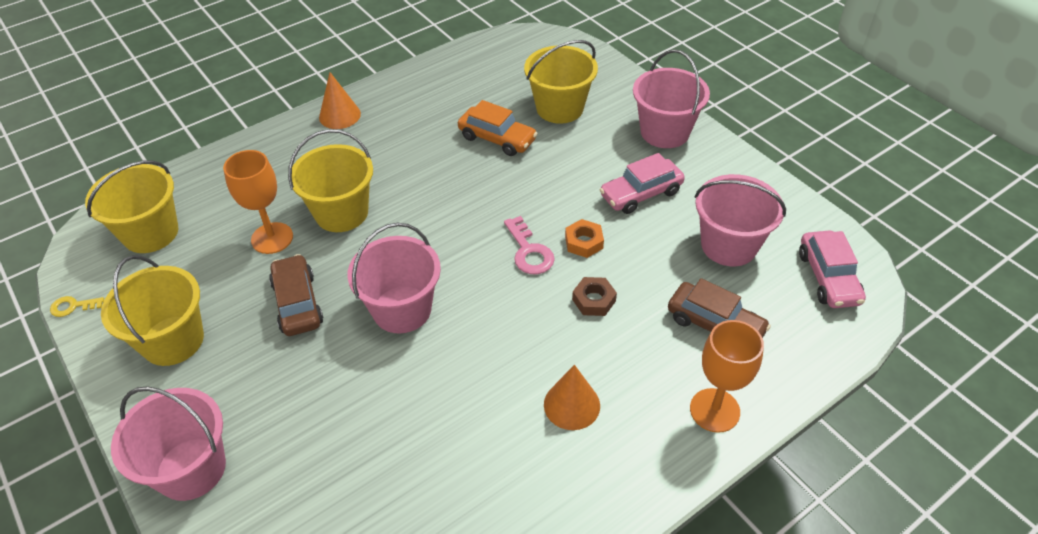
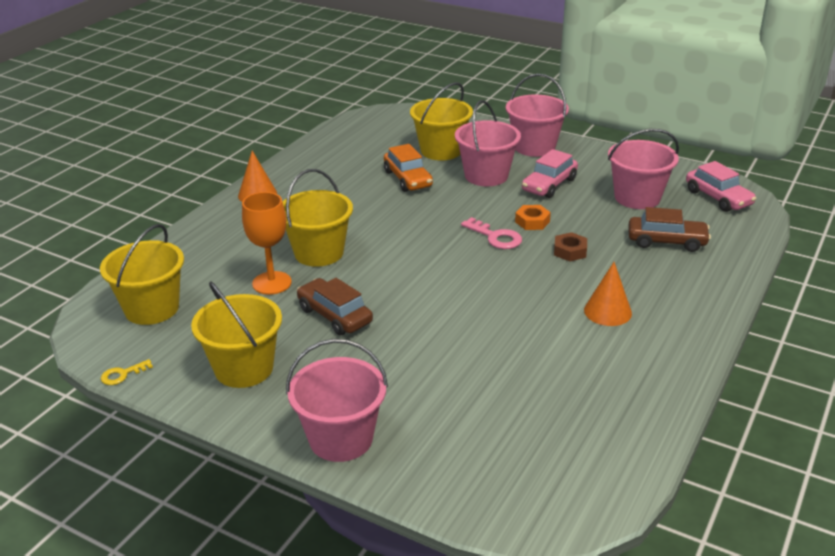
camera: 25 degrees left, 15 degrees down
(402, 309) = (427, 295): pink bucket -> pink bucket (486, 176)
(497, 138) = (408, 179): orange car -> orange car turned 60 degrees clockwise
(714, 410) = (707, 285): orange goblet -> none

